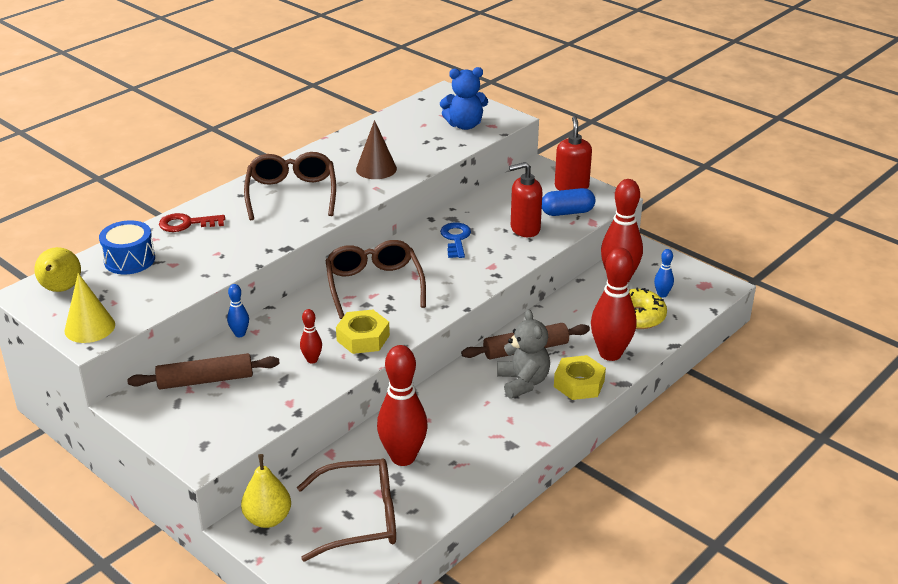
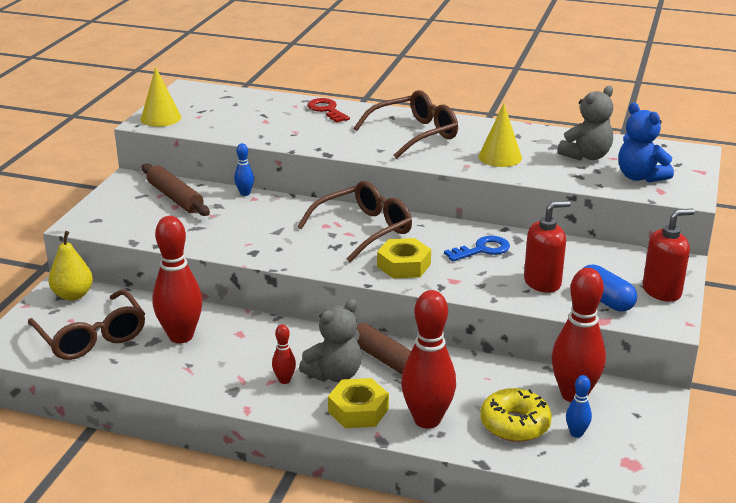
camera: 65 degrees right, 5 degrees down
(61, 289) = (201, 96): yellow pear -> none
(129, 260) = (258, 106): blue drum -> none
(312, 360) = (231, 232): red bowling pin -> red bowling pin (284, 380)
(363, 338) = (280, 246): yellow nut -> yellow nut (404, 265)
(376, 169) = (500, 157): brown cone -> yellow cone
(410, 133) = (586, 156): none -> grey teddy bear
(525, 229) = (542, 282): red soap dispenser -> red soap dispenser turned 105 degrees clockwise

